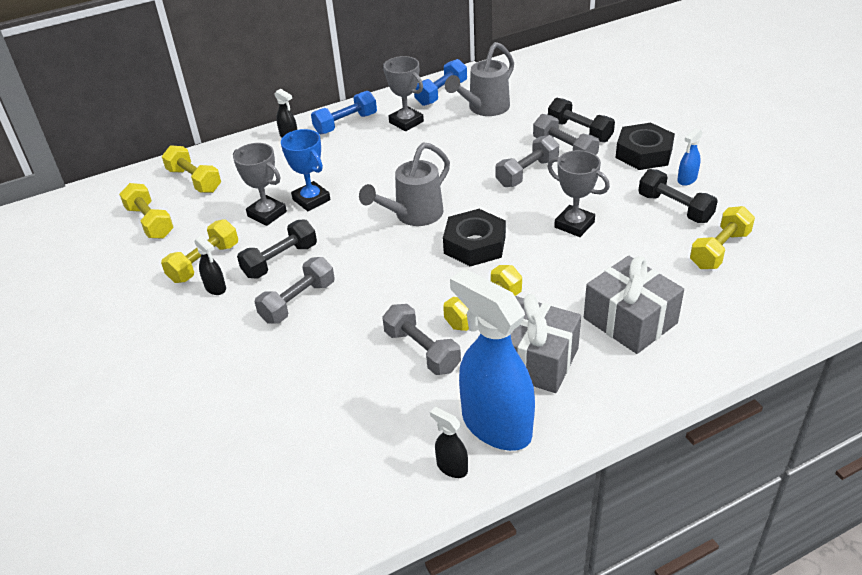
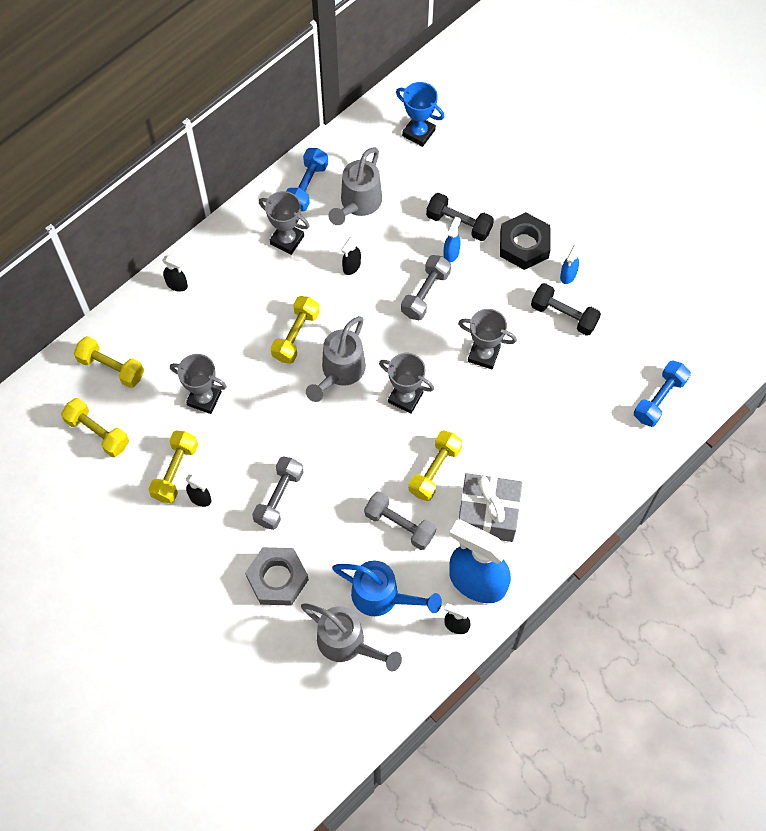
camera: 20 degrees left, 25 degrees up
(256, 373) = (277, 578): none -> grey nut
(280, 260) = (243, 454): black dumbbell -> none
(304, 456) = (347, 643): none -> grey watering can
(311, 200) = (238, 371): blue trophy -> blue trophy (418, 133)
(345, 124) = (226, 254): blue dumbbell -> blue dumbbell (659, 399)
(370, 416) = (382, 597): none -> blue watering can
(460, 146) = (351, 266): none -> black spray bottle
(474, 244) = (405, 397): black nut -> grey trophy
(564, 149) = (451, 253): grey dumbbell -> blue spray bottle
(630, 320) = (551, 455): grey gift -> none
(719, 250) = (608, 360): yellow dumbbell -> yellow dumbbell (296, 335)

